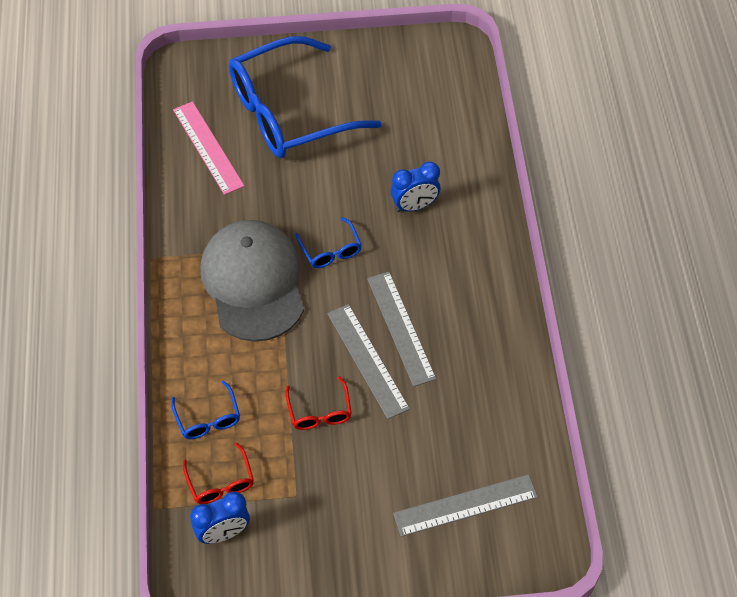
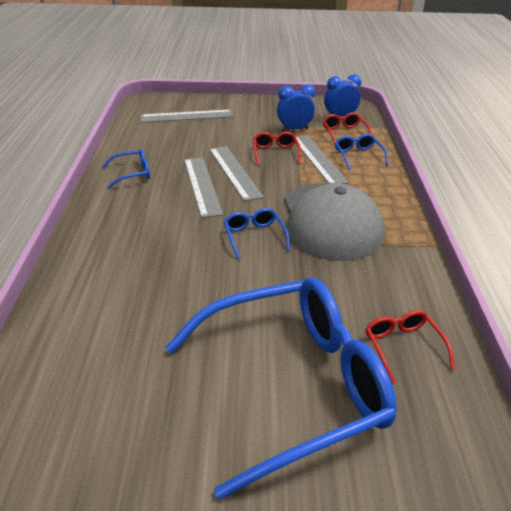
camera: 175 degrees left, 20 degrees down
(208, 147) = (402, 347): pink ruler -> red glasses
(262, 404) = (318, 159): none -> grey ruler
(414, 206) = (156, 264): blue clock -> blue clock (294, 129)
(489, 342) = (132, 174): none -> blue glasses

